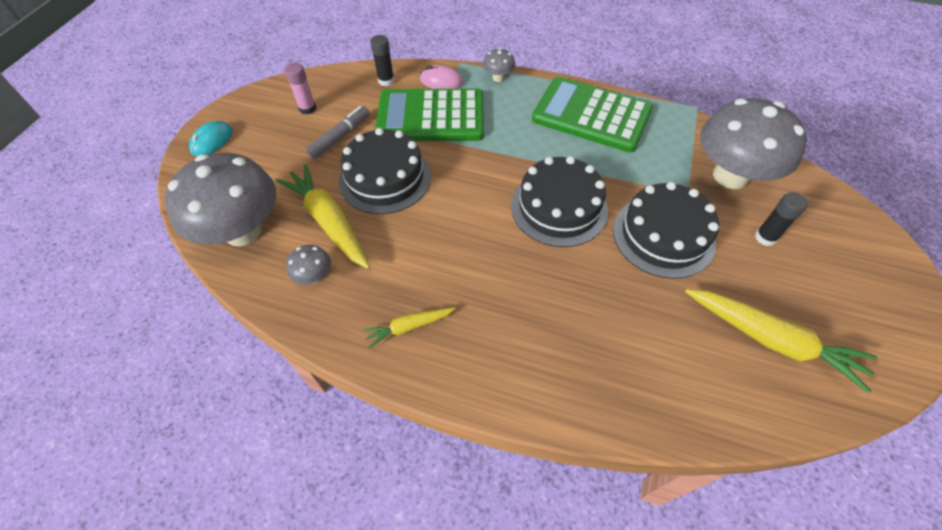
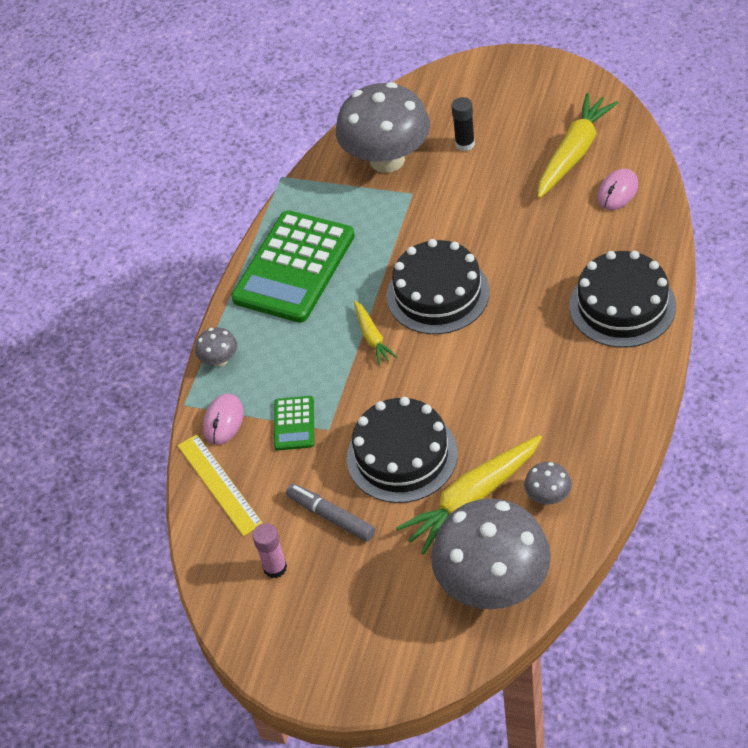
camera: 85 degrees left, 5 degrees down
(212, 141) = (340, 670): turquoise mouse -> none
(386, 80) = (219, 484): black glue stick -> yellow ruler
(409, 327) = (597, 403): yellow carrot -> yellow carrot (372, 337)
(431, 117) = (294, 423): green calculator -> green calculator, size x0.45
(663, 236) = (468, 214): black cake -> black cake (622, 306)
(713, 381) = (617, 192): none -> pink mouse

